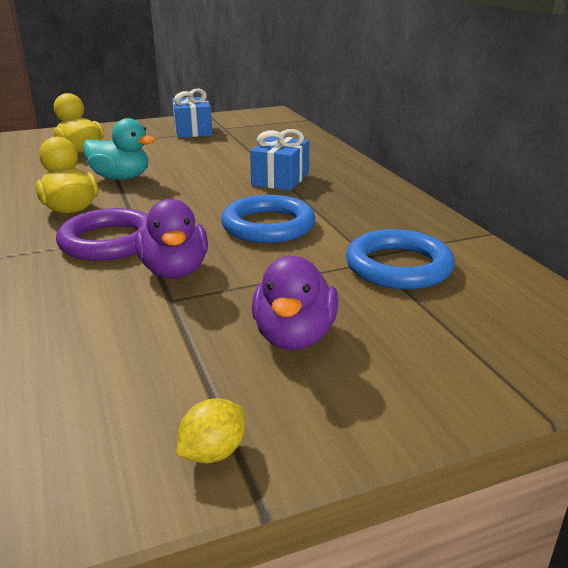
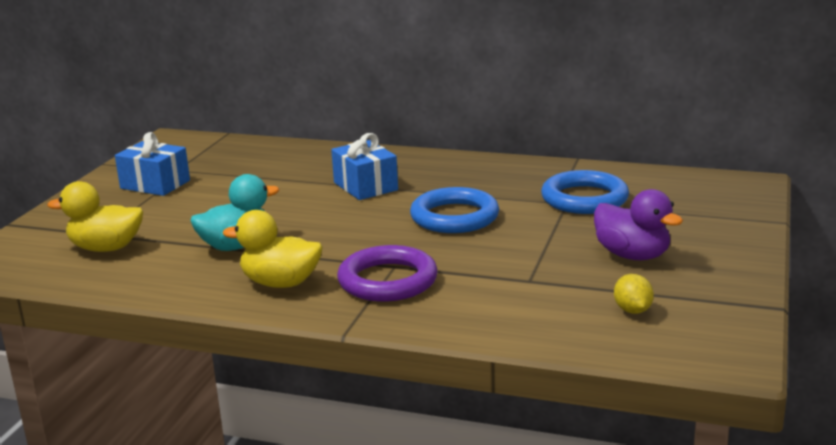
camera: 50 degrees left, 5 degrees down
(175, 271) = (485, 268): purple duck -> none
(213, 452) = (725, 308): yellow lemon -> yellow lemon (632, 310)

